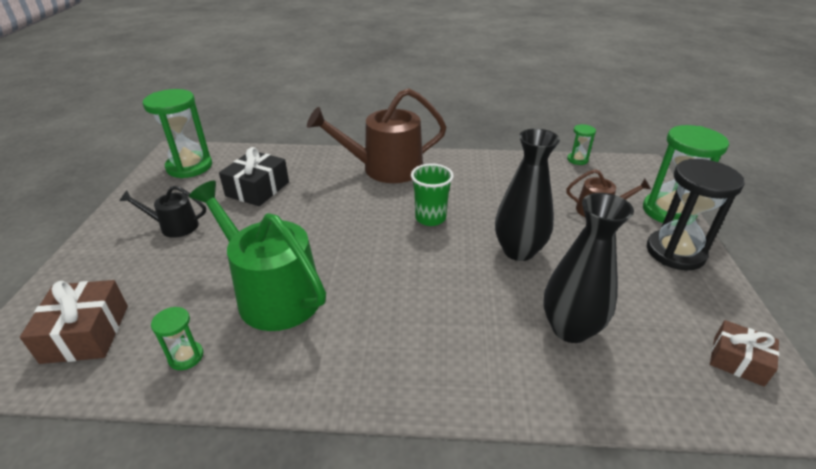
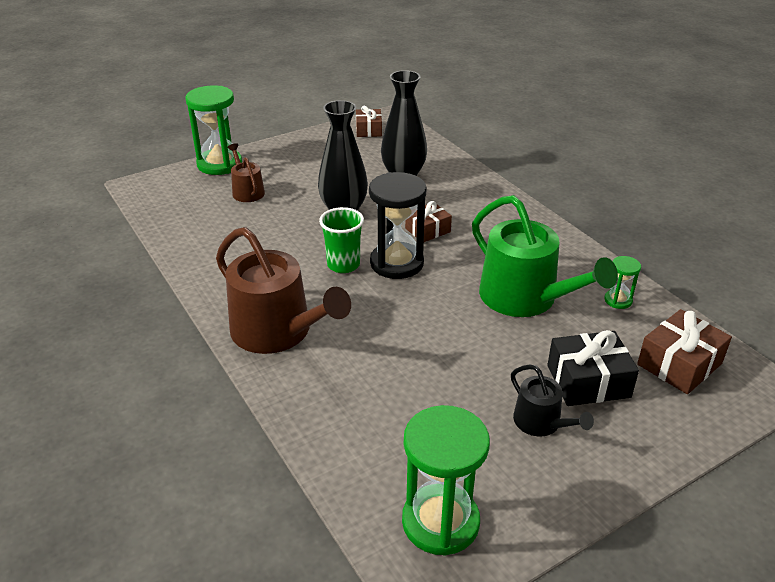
camera: 125 degrees left, 0 degrees up
(257, 189) = (416, 408): black gift -> black gift (588, 381)
(272, 293) = (525, 298): green watering can -> green watering can turned 45 degrees counterclockwise
(435, 289) = (428, 230): none -> brown gift
(577, 160) = (153, 218): green hourglass -> none
(675, 252) = (278, 155): black hourglass -> black hourglass (396, 263)

